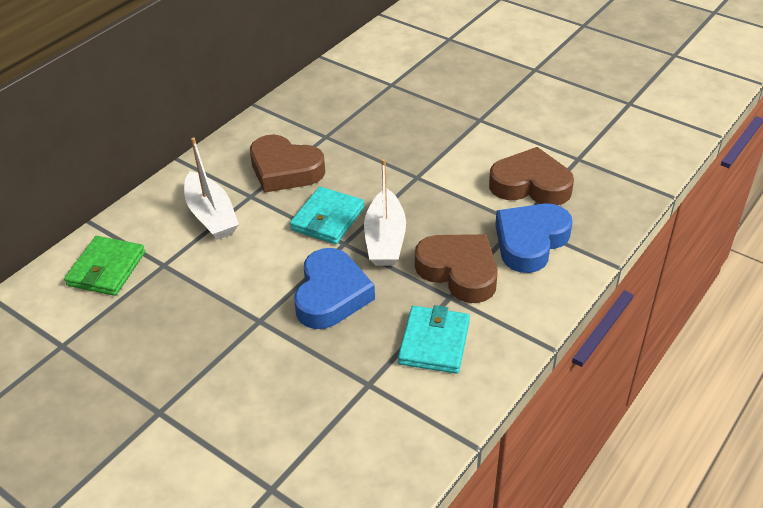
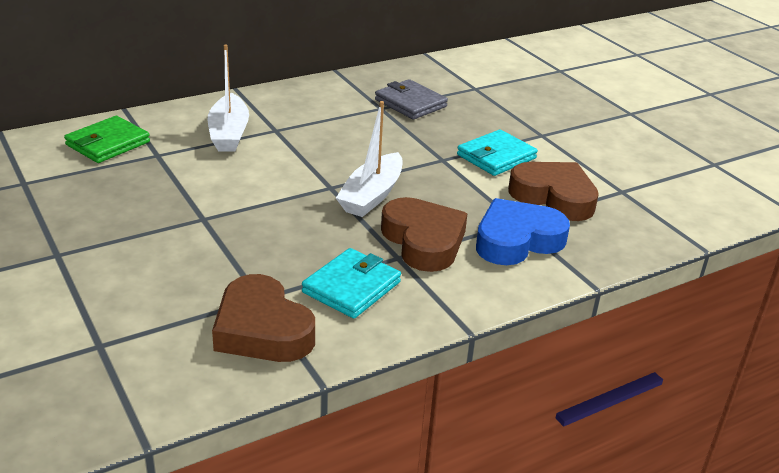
camera: 20 degrees right, 10 degrees down
(285, 170) = (322, 121): brown heart -> brown heart (262, 329)
(327, 219) = (330, 165): turquoise wallet -> turquoise wallet (496, 157)
(331, 295) = (284, 220): blue heart -> none
(348, 122) = (410, 103): none -> grey wallet

